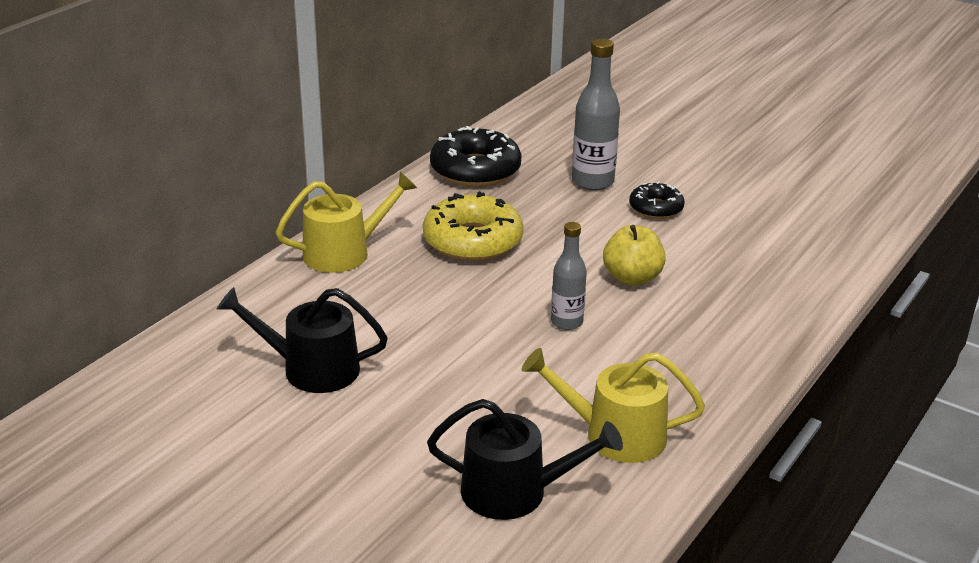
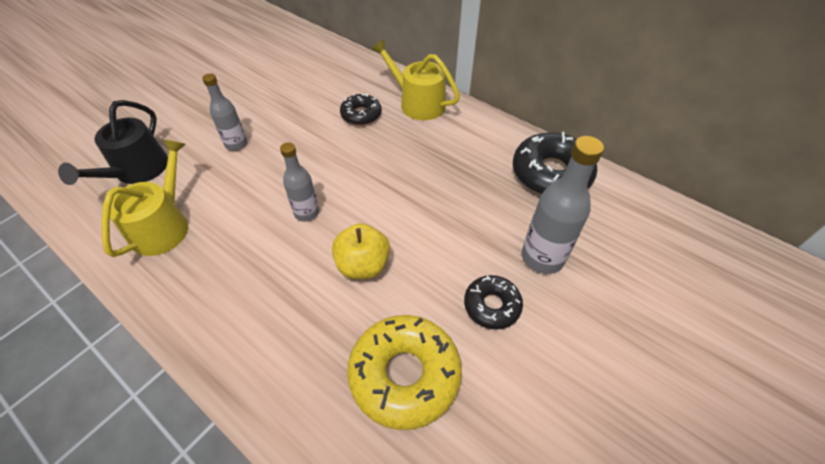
camera: 95 degrees right, 20 degrees up
(311, 369) = (289, 92): black watering can -> none
(344, 252) = (418, 103): yellow watering can -> yellow watering can turned 150 degrees clockwise
(370, 297) = (361, 115): none -> black donut
(444, 401) = (236, 144): none -> grey bottle
(472, 241) = (431, 166): yellow donut -> yellow donut (404, 375)

